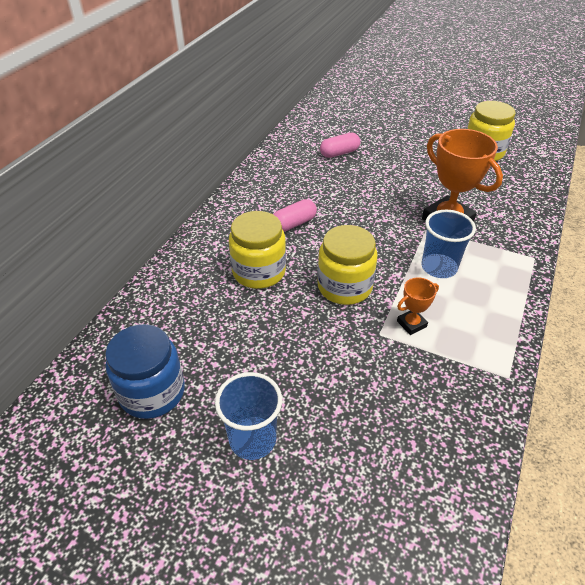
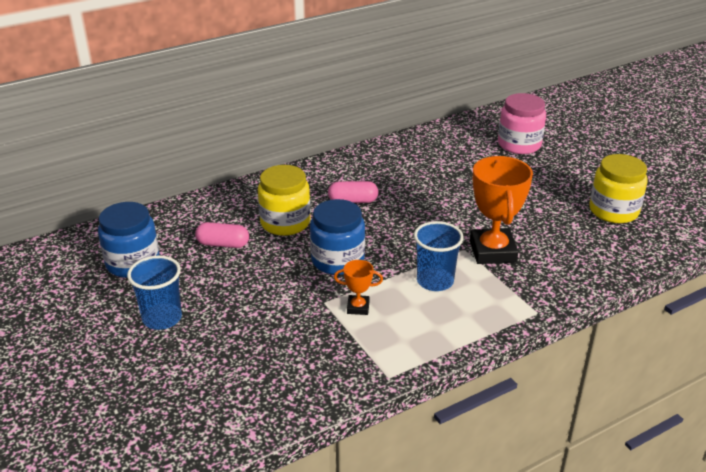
camera: 35 degrees right, 10 degrees down
(339, 153) = (462, 162): pink capsule -> pink capsule (223, 244)
(344, 287) = (337, 260): yellow jar -> blue jar
(363, 123) = (519, 144): none -> pink jar

